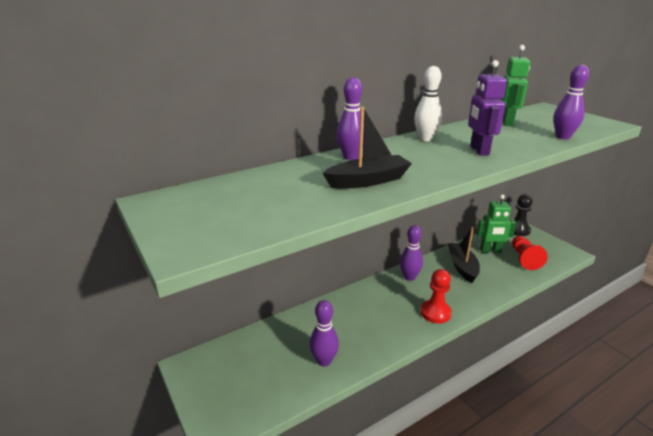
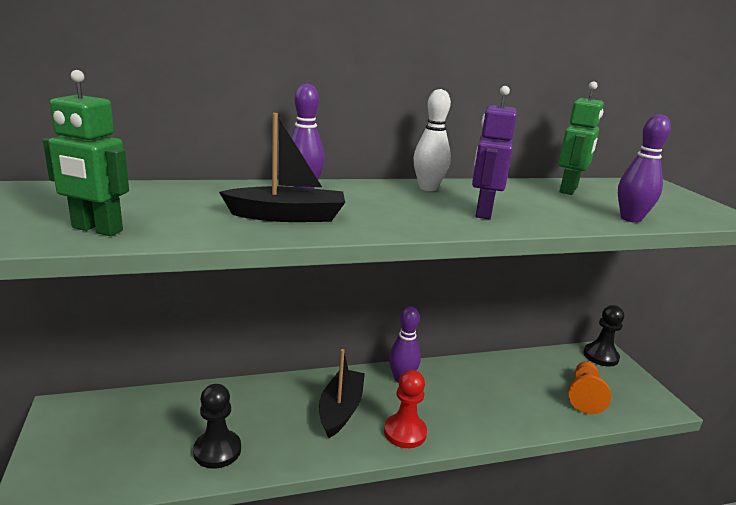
camera: 15 degrees right, 5 degrees down
(324, 361) = (217, 450): purple bowling pin -> black pawn
(462, 267) = (484, 384): black boat -> black boat (340, 410)
(490, 251) = (540, 374): green robot -> green robot (96, 229)
(524, 259) = (584, 396): red pawn -> orange pawn

